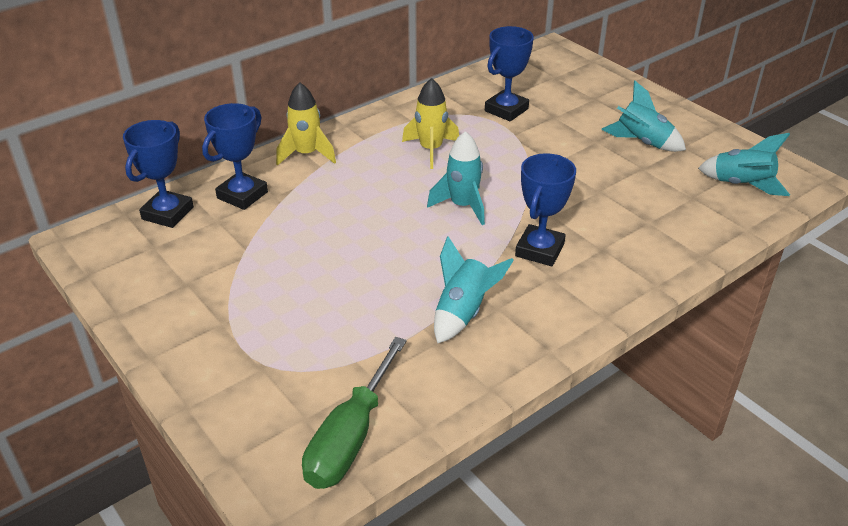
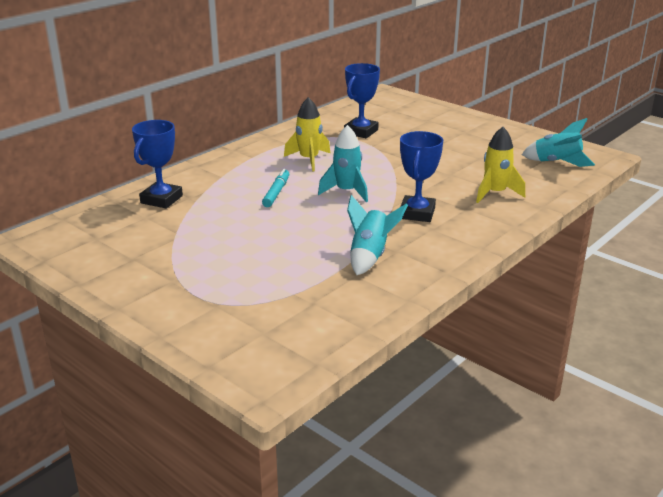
camera: 10 degrees left, 10 degrees down
(168, 213) = (101, 216): blue trophy -> none
(307, 154) = (207, 170): yellow rocket -> yellow rocket (495, 193)
(350, 438) = (305, 341): green screwdriver -> none
(378, 198) = (276, 192): none -> turquoise marker
(642, 142) = (473, 143): turquoise rocket -> none

